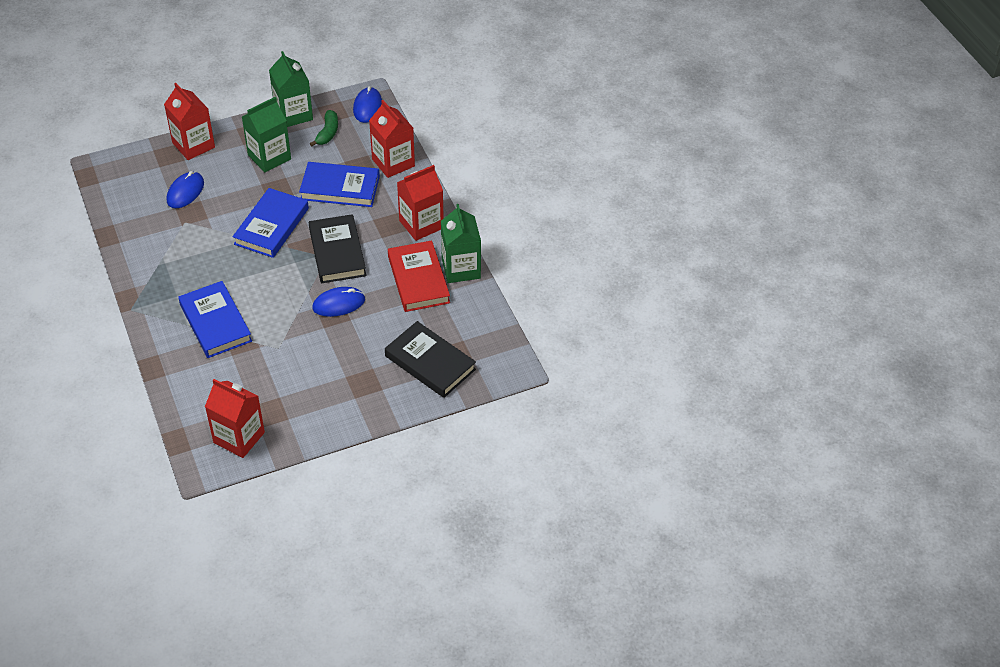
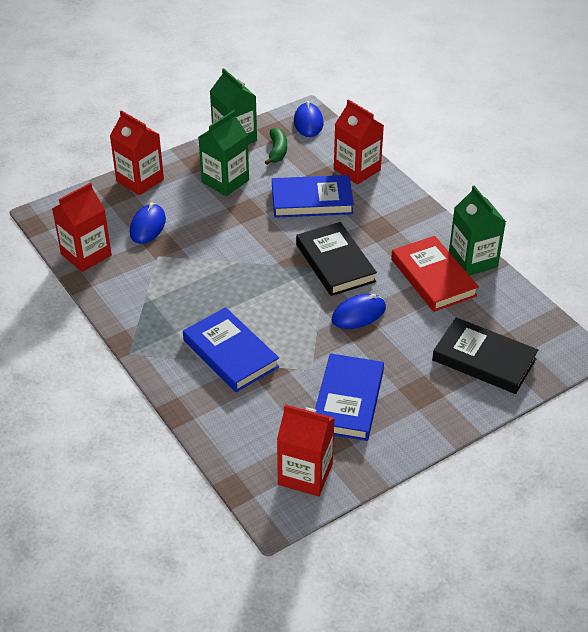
camera: 10 degrees left, 5 degrees down
(271, 226) = (254, 247): blue book -> blue book (348, 400)
(421, 224) = (412, 224): red carton -> red carton (86, 255)

